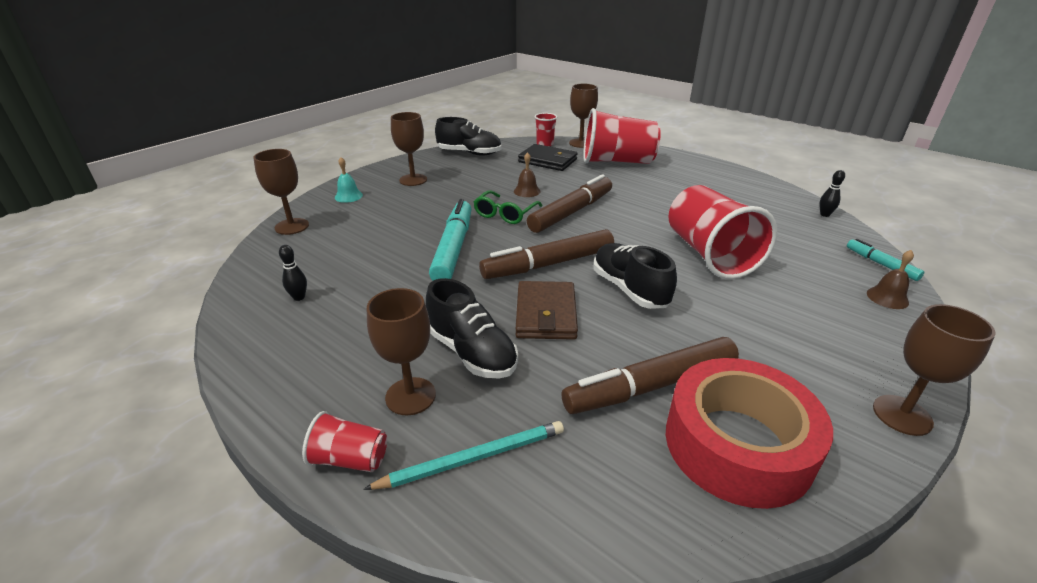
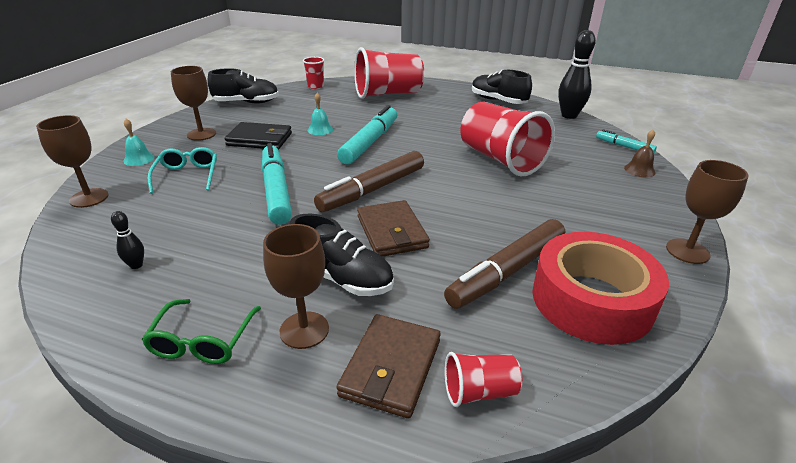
camera: 20 degrees left, 0 degrees up
(350, 459) = (274, 401): red cup -> red cup (479, 391)
(381, 219) = (187, 175): none -> turquoise glasses
(473, 458) = (391, 367): turquoise pencil -> brown wallet
(505, 214) = (310, 152): green glasses -> green glasses (202, 341)
(527, 191) = (320, 130): brown bell -> turquoise bell
(547, 161) = (326, 101): black wallet -> black wallet (259, 139)
(571, 212) = (370, 142): brown marker -> turquoise marker
(581, 143) = (348, 82): brown goblet -> none
(629, 289) = (451, 198): black shoe -> black shoe (498, 101)
(824, 214) = (569, 115): black bowling pin -> black bowling pin, size x2.12

